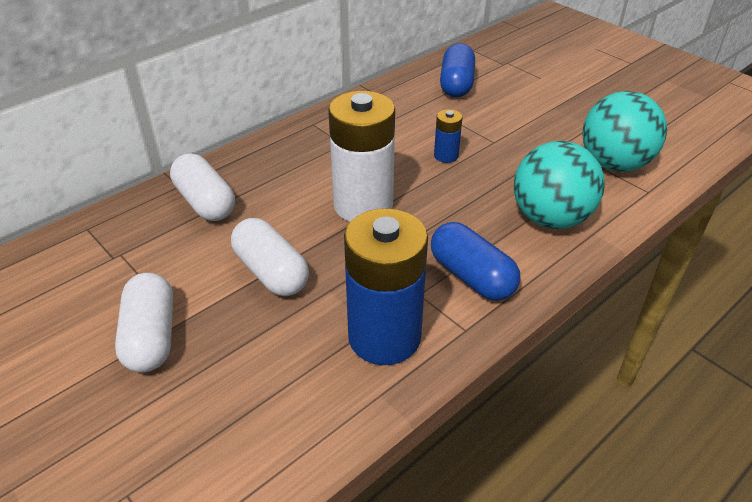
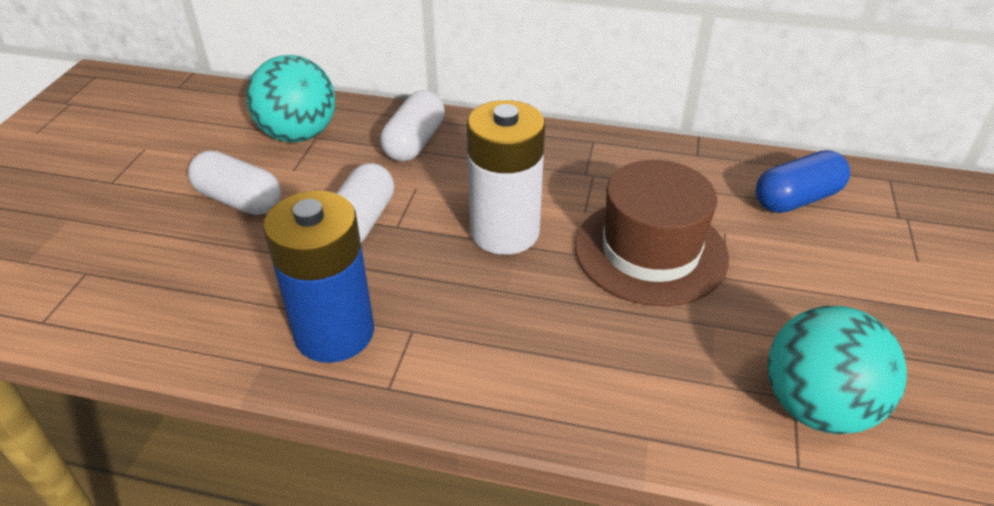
camera: 55 degrees right, 0 degrees up
(151, 337) = (239, 200): white capsule -> white capsule turned 75 degrees clockwise
(446, 156) = (650, 251): blue battery -> brown hat
(471, 276) = (470, 358): blue capsule -> none
(550, 218) = (633, 385): turquoise ball -> turquoise ball (298, 134)

